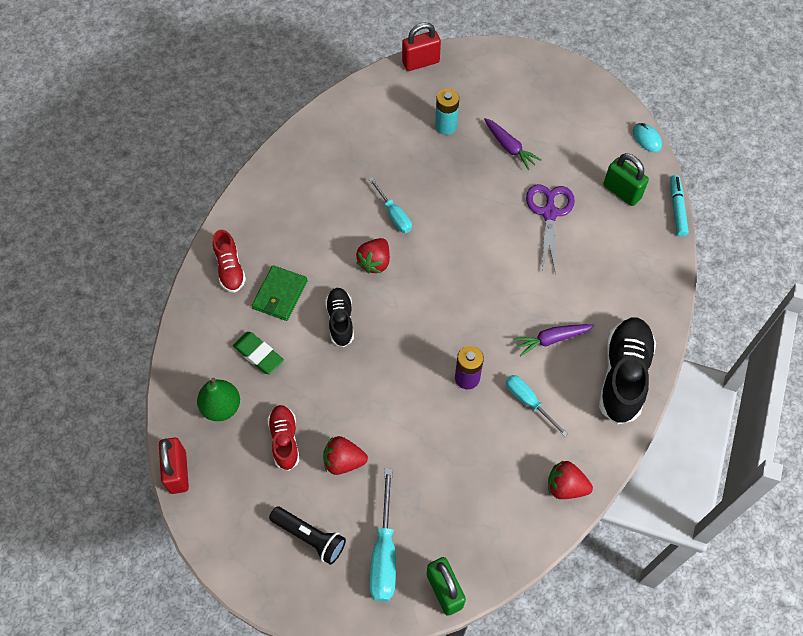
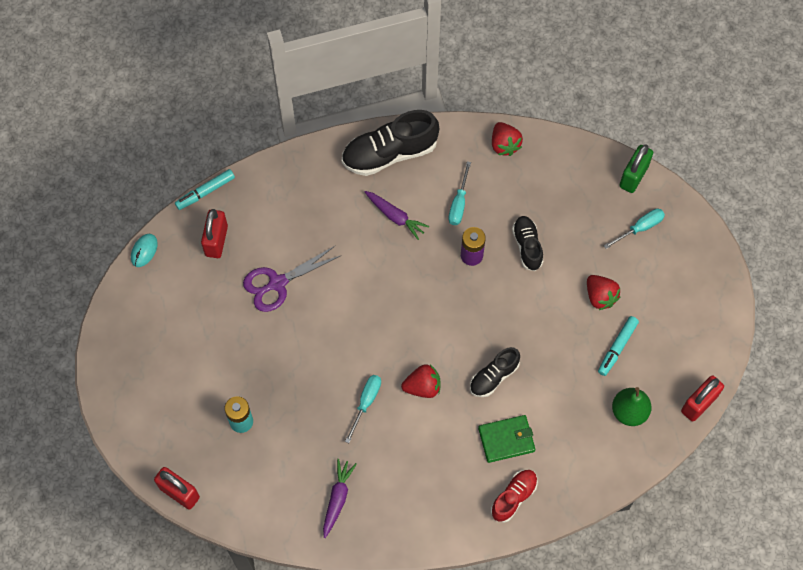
camera: 125 degrees left, 5 degrees up
(258, 355) = (568, 417): green eraser -> none
(284, 440) = (617, 348): red shoe -> turquoise marker
(310, 537) = (668, 281): black flashlight -> none
(384, 552) = (640, 228): turquoise screwdriver -> turquoise screwdriver, size x0.65
(441, 432) = (527, 246): none -> black shoe
(509, 147) = (229, 354): purple carrot -> purple carrot (337, 498)
(621, 192) = (216, 241): green padlock -> red padlock

